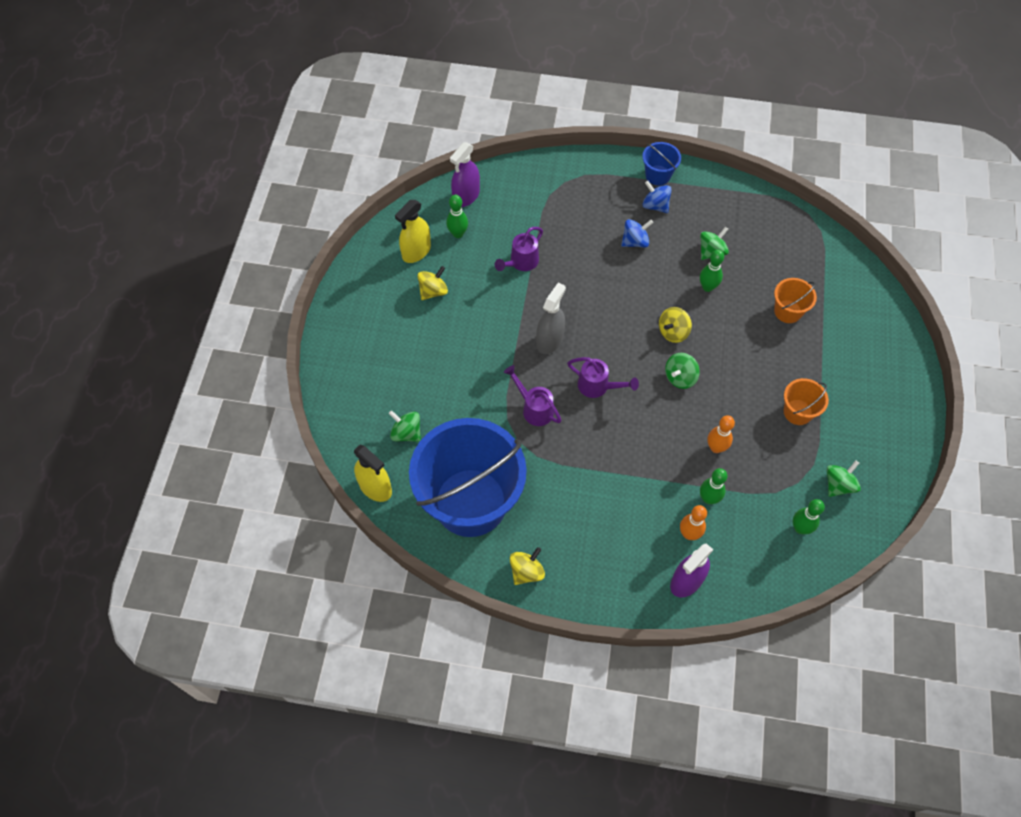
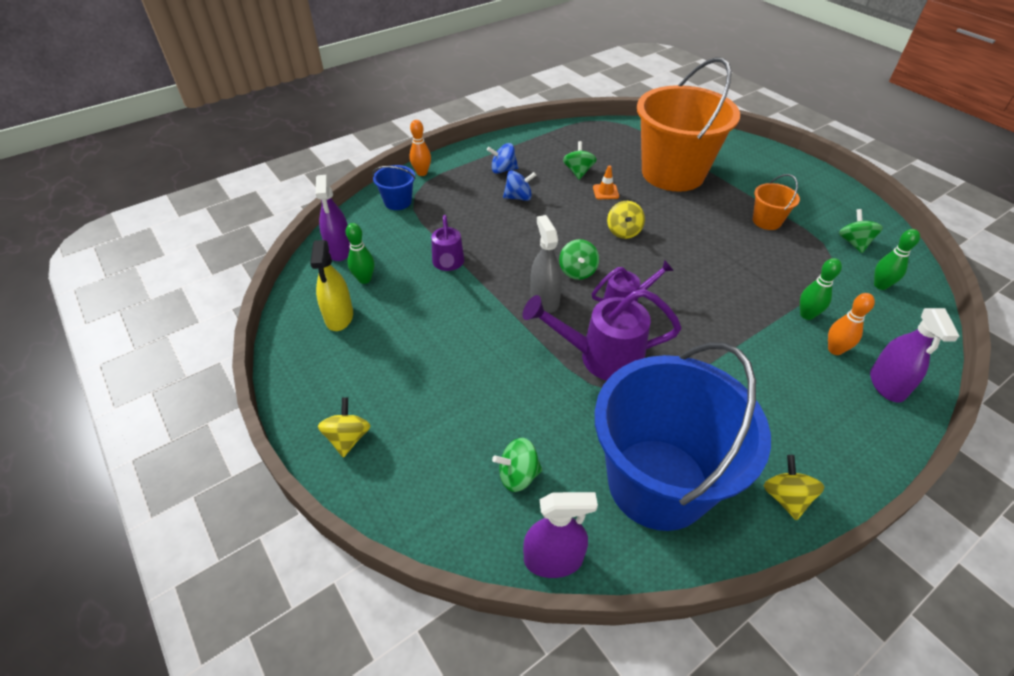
camera: 45 degrees left, 15 degrees down
(375, 487) = (553, 559): yellow spray bottle -> purple spray bottle
(433, 291) = (394, 335): yellow spinning top -> yellow spinning top (348, 438)
(534, 408) = (601, 357): purple watering can -> purple watering can, size x1.65
(635, 242) = (518, 197): blue spinning top -> blue spinning top turned 60 degrees clockwise
(658, 175) = (480, 153): blue bucket -> blue bucket (398, 202)
(680, 377) = (670, 255): green spinning top -> green spinning top (577, 271)
(707, 287) = (605, 192): green bowling pin -> orange traffic cone
(716, 447) = (758, 279): orange bowling pin -> orange bowling pin (422, 173)
(787, 311) = (673, 173): orange bucket -> orange bucket, size x2.43

